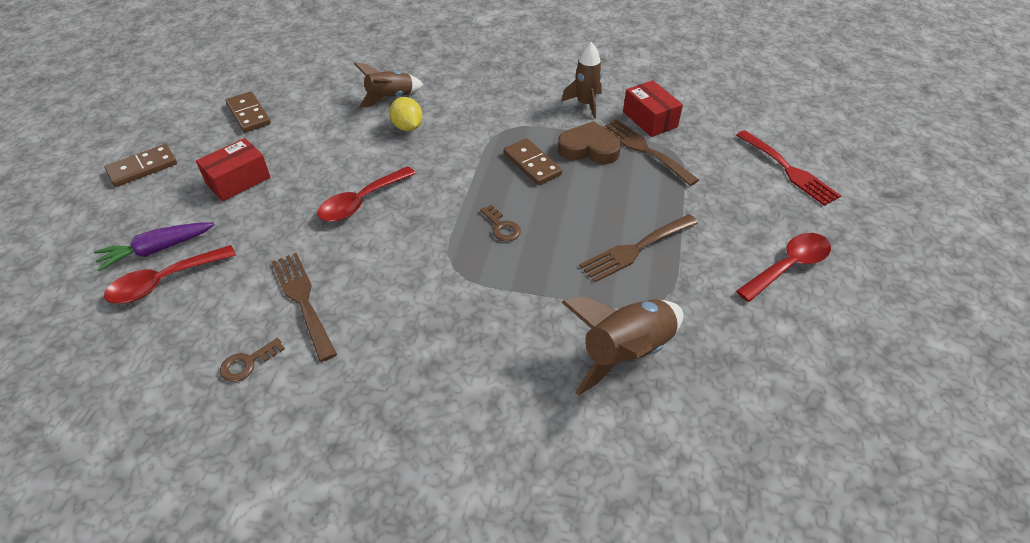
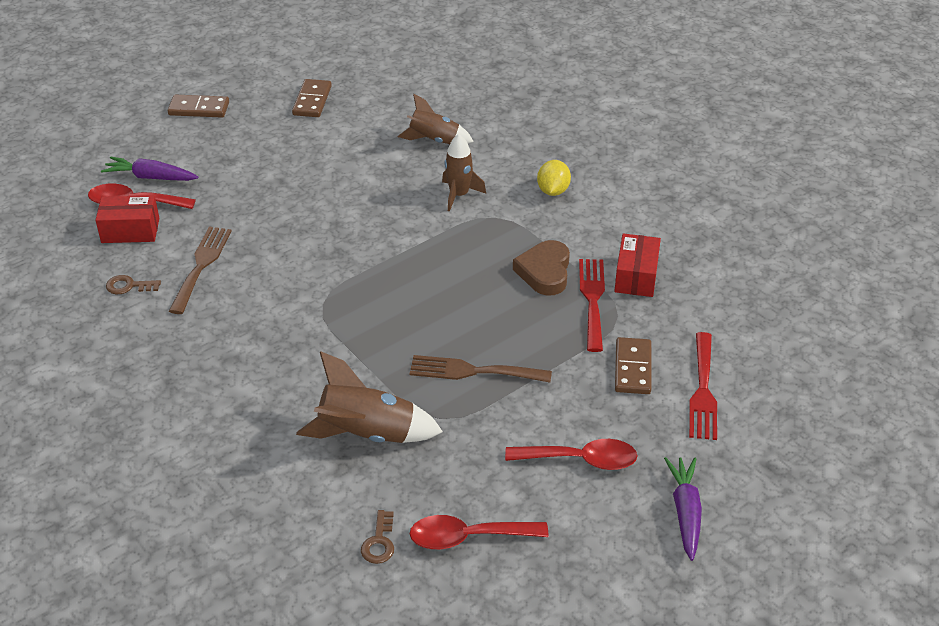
camera: 40 degrees right, 5 degrees down
(238, 180) = (250, 153): red box -> red box (130, 230)
(361, 202) = (315, 217): red spoon -> red spoon (468, 537)
(407, 127) = (418, 174): yellow lemon -> yellow lemon (553, 191)
(502, 227) = (393, 294): brown key -> brown key (379, 542)
(532, 164) = (479, 258): brown domino -> brown domino (632, 368)
(585, 104) = (595, 231): brown rocket -> brown rocket (459, 195)
(589, 148) = (544, 272): brown heart -> brown heart turned 135 degrees counterclockwise
(644, 150) = (592, 300): brown fork -> red fork
(893, 258) = (685, 512): none -> purple carrot

